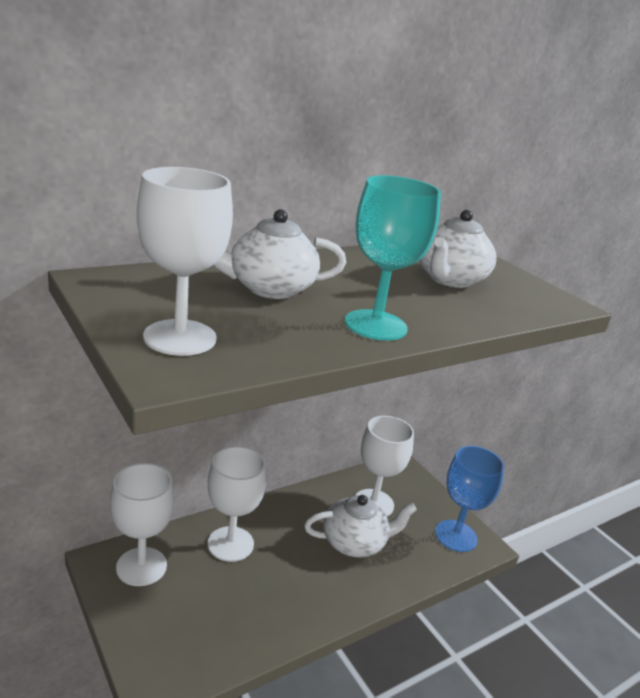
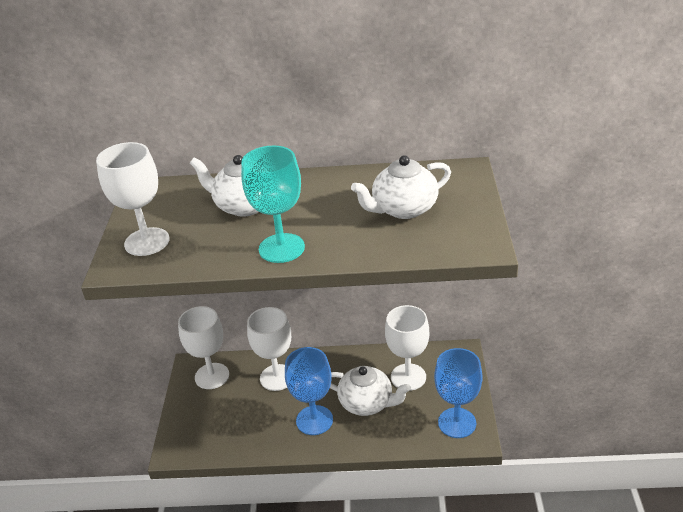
camera: 40 degrees right, 10 degrees up
(313, 580) = (314, 420): none -> blue goblet

